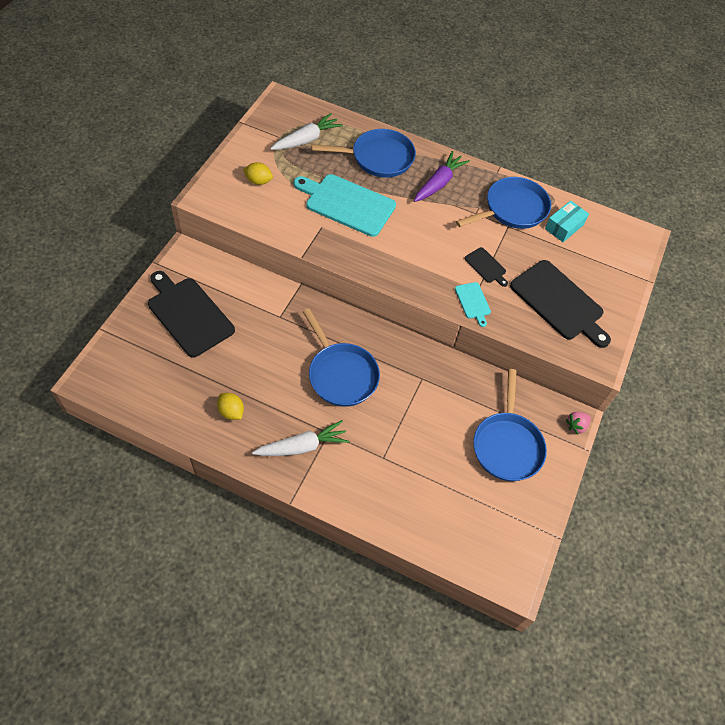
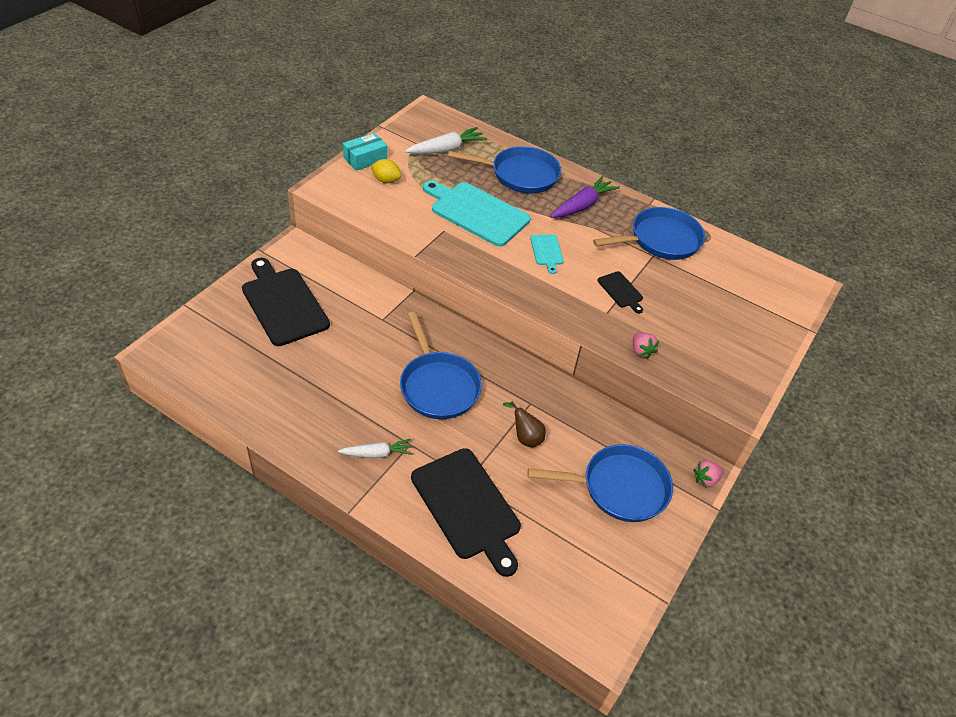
camera: 10 degrees right, 10 degrees down
(231, 411) = (305, 406): yellow lemon -> none
(302, 446) = (377, 454): white carrot -> white carrot, size x0.66
(423, 411) = (525, 437): none -> brown pear
(473, 302) = (599, 324): turquoise cutting board -> turquoise cutting board (547, 251)
(507, 444) = (618, 487): blue pan -> blue pan turned 105 degrees counterclockwise
(512, 323) = (641, 351): none -> pink strawberry
(559, 302) = (700, 337): black cutting board -> black cutting board (467, 507)
(564, 227) = (717, 264): turquoise box -> turquoise box (365, 159)

